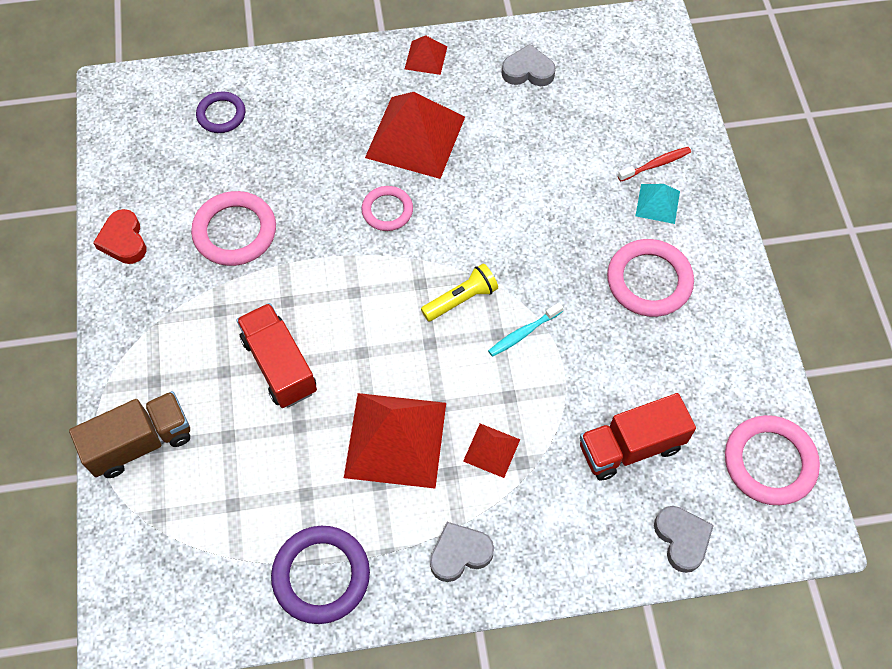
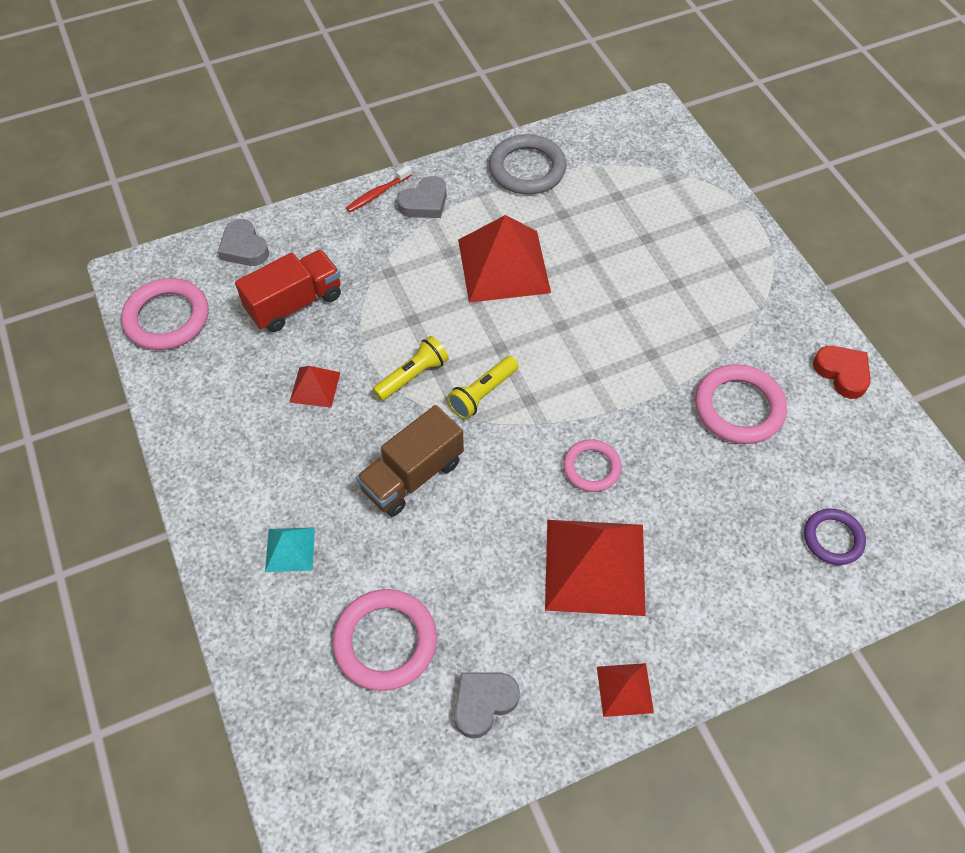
camera: 165 degrees right, 5 degrees down
(140, 443) = (715, 219): brown truck -> brown truck (412, 475)
(280, 365) = (630, 299): red truck -> none
(321, 575) = (527, 169): purple ring -> grey ring
(491, 450) = (418, 275): red pyramid -> red pyramid (315, 387)
(523, 333) = (412, 376): turquoise toothbrush -> yellow flashlight
(528, 71) = (483, 703): grey heart -> grey heart turned 150 degrees clockwise
(649, 281) = (292, 456): pink ring -> pink ring (385, 642)
(656, 164) = (296, 601): red toothbrush -> red toothbrush (377, 194)

